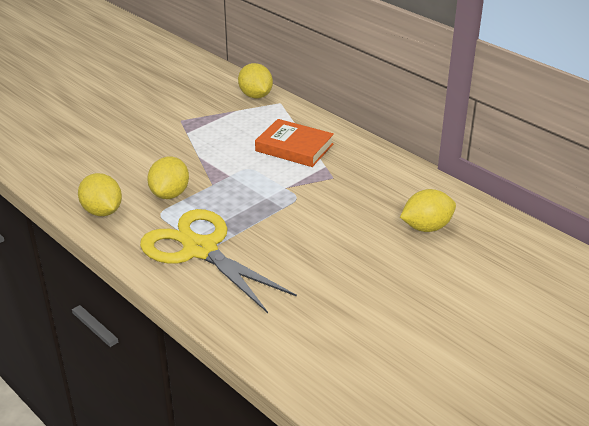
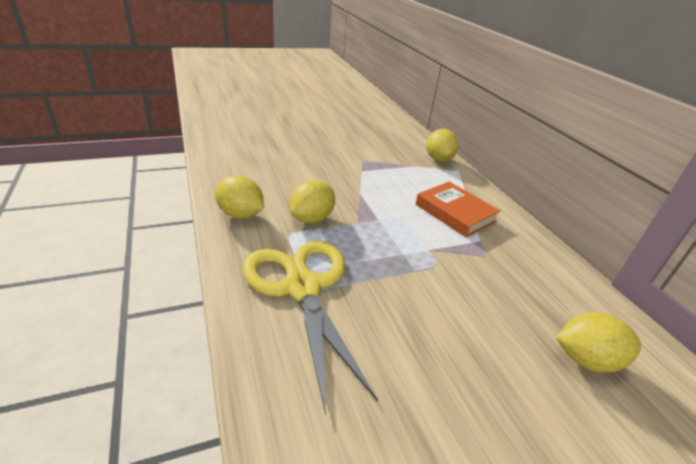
camera: 20 degrees right, 0 degrees up
(102, 211) = (240, 214): yellow lemon -> yellow lemon turned 45 degrees counterclockwise

